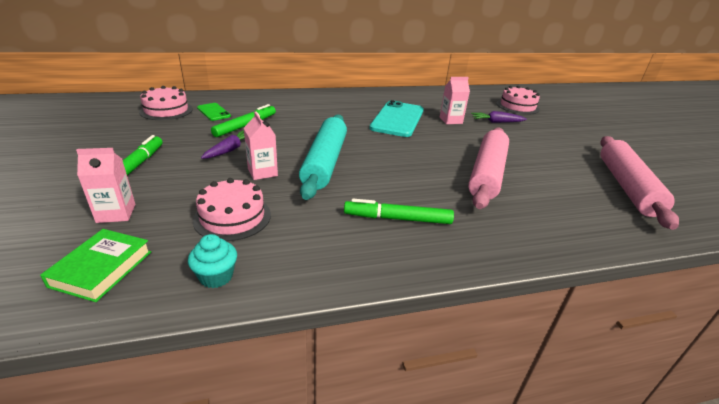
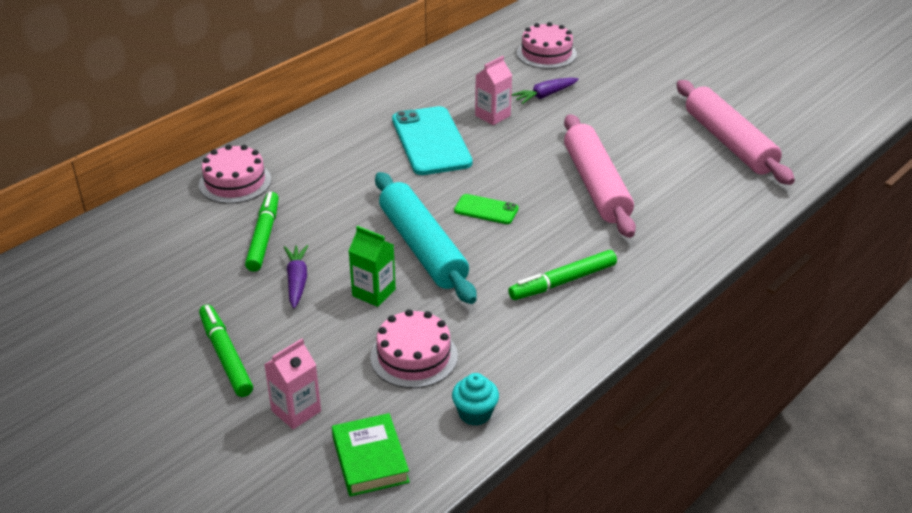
camera: 30 degrees left, 5 degrees up
(166, 110) = (121, 260): pink cake -> pink cake (235, 182)
(214, 112) = (189, 233): green phone -> green phone (486, 209)
(262, 172) = (374, 292): pink carton -> green carton

